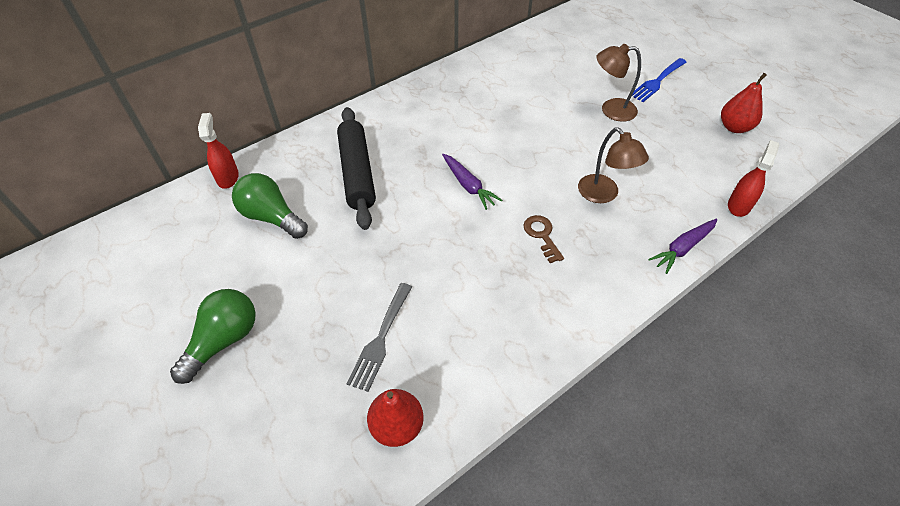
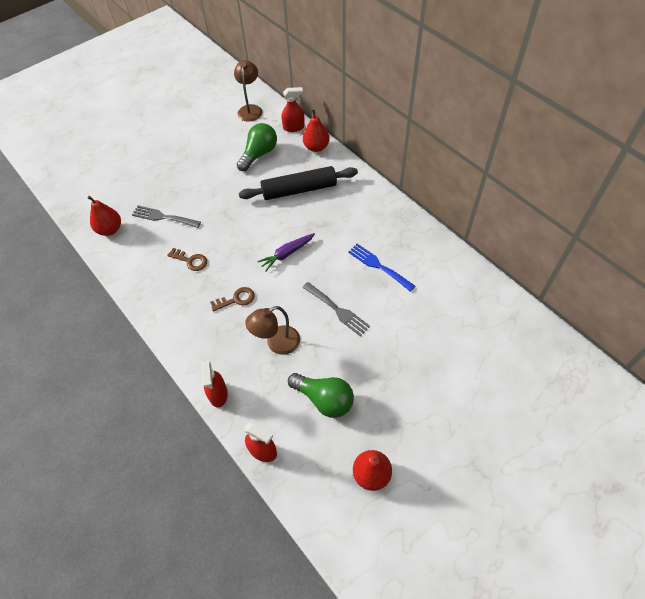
camera: 90 degrees right, 5 degrees up
(224, 340) = (172, 152): green light bulb -> green light bulb (324, 399)
(279, 155) = (316, 147): none -> red pear
(475, 292) = (191, 260): none -> brown key
(552, 143) = (337, 310): none -> grey fork
(611, 110) = (388, 361): brown lamp -> brown lamp (250, 109)
(657, 81) = (440, 410): blue fork -> blue fork (378, 266)
(682, 248) = (218, 394): purple carrot -> red spray bottle

